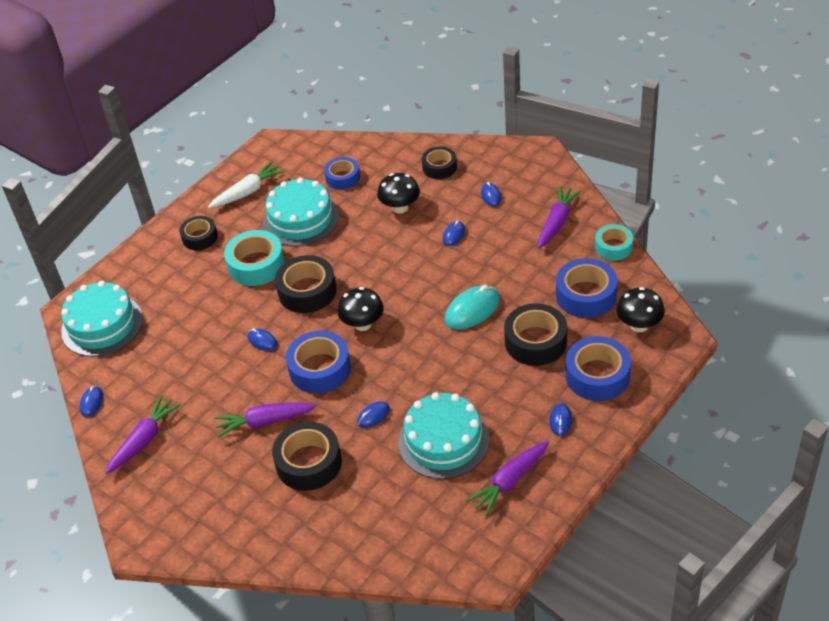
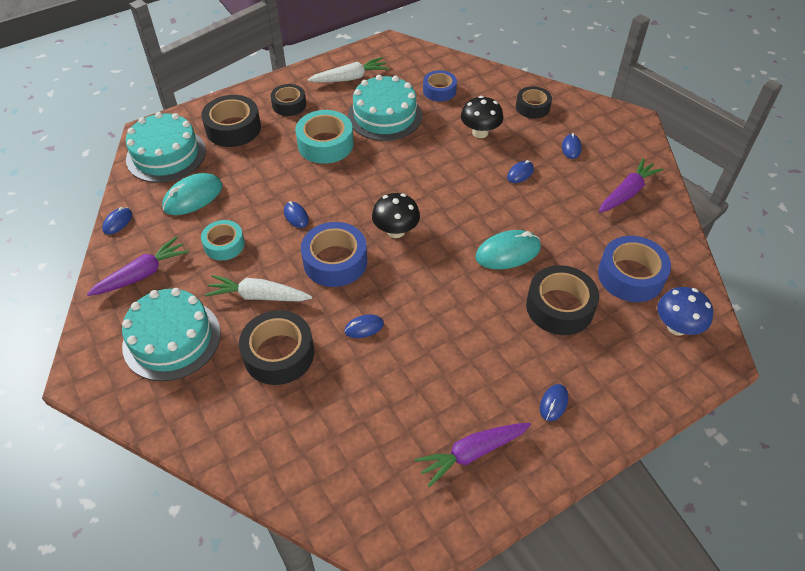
camera: 15 degrees right, 5 degrees up
(153, 356) = (193, 197): none -> turquoise mouse
(265, 422) = (259, 296): purple carrot -> white carrot
(307, 291) = (359, 183): black tape -> black tape (233, 128)
(443, 441) = (422, 381): turquoise cake -> turquoise cake (172, 339)
(597, 376) = (612, 367): blue tape -> none
(613, 247) = (677, 235): turquoise tape -> turquoise tape (224, 245)
(639, 325) = (677, 327): black mushroom -> blue mushroom

